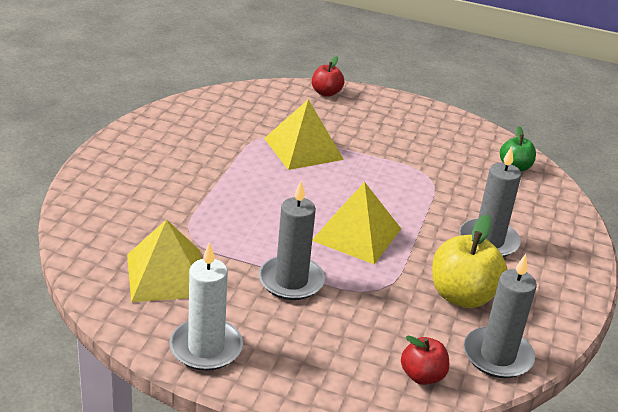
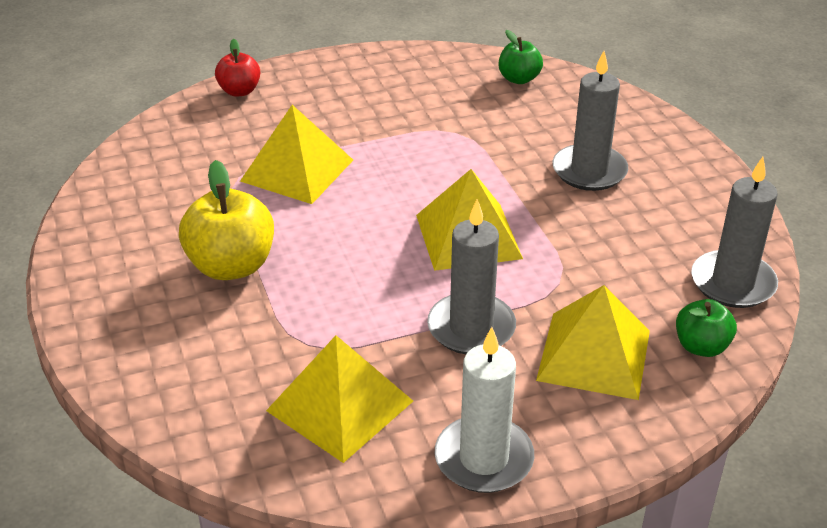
camera: 35 degrees left, 5 degrees up
(345, 338) = (593, 355): none -> yellow pyramid
(422, 376) = (701, 346): red apple -> green apple
(462, 296) = (635, 242): yellow apple -> yellow apple (231, 266)

